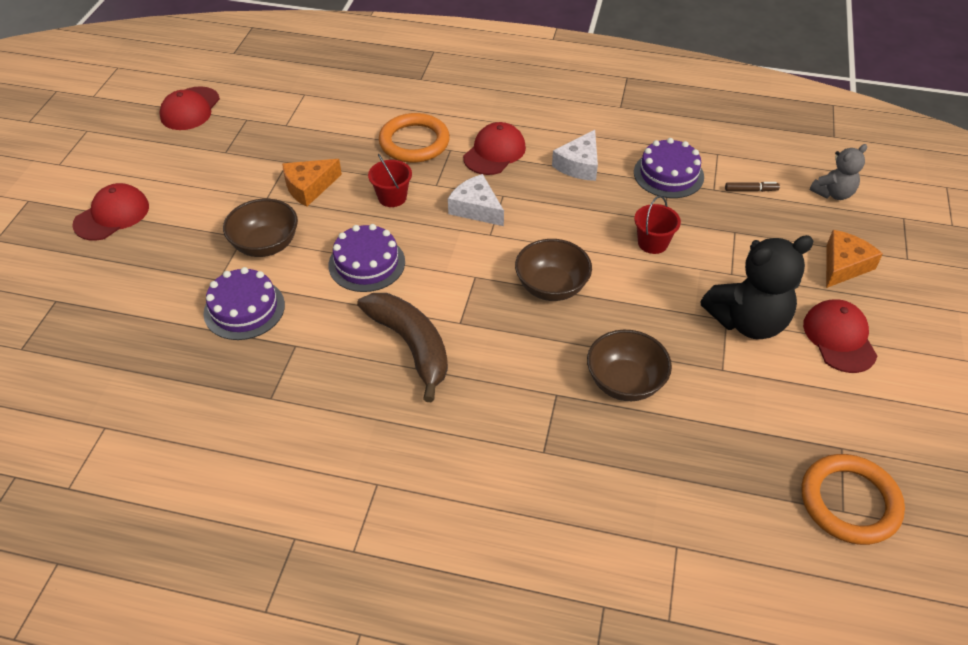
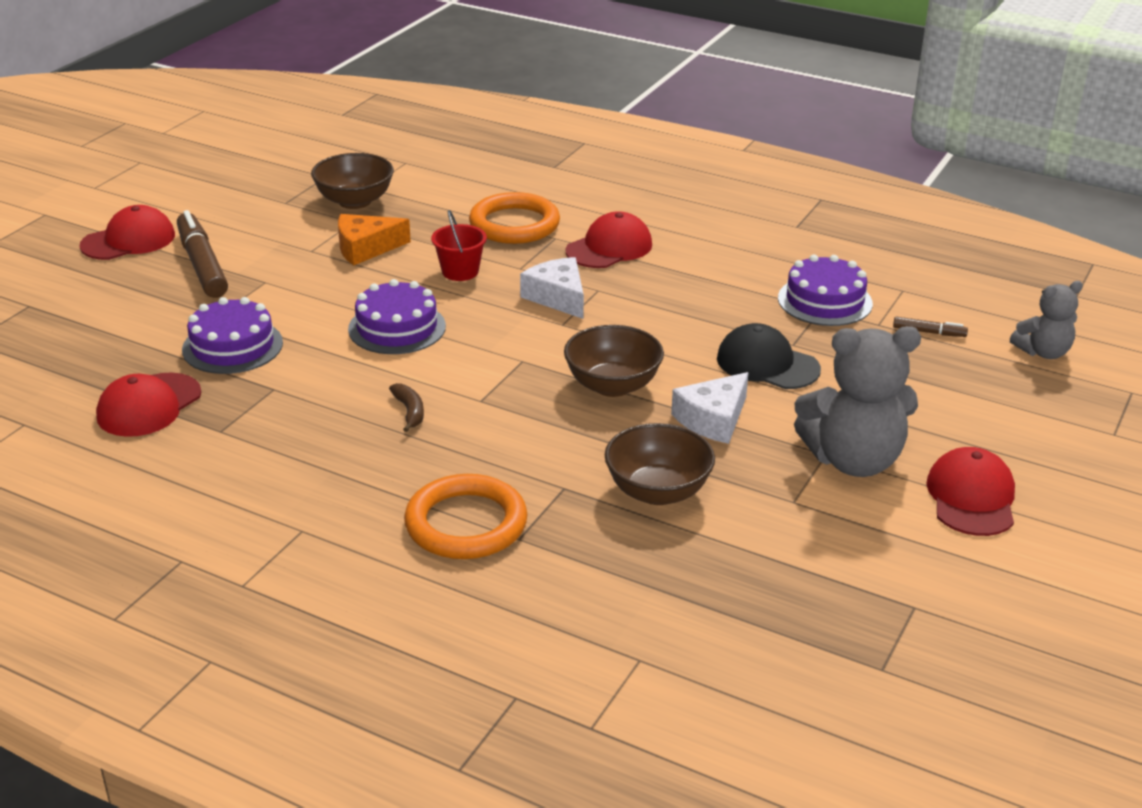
camera: 15 degrees right, 15 degrees down
(184, 229) = (202, 265): none -> brown marker
(190, 109) = (265, 158): red cap -> red cap (149, 405)
(266, 245) = (287, 293): brown bowl -> brown bowl (355, 201)
(411, 346) = (409, 412): brown banana -> brown banana, size x0.42
(579, 165) = (711, 275): white cheese -> white cheese (713, 419)
(652, 243) = (767, 364): red bucket -> black cap
(748, 321) = (853, 460): black teddy bear -> grey teddy bear
(843, 265) = (1018, 426): orange cheese -> none
(849, 502) = (895, 662): orange ring -> orange ring (466, 523)

